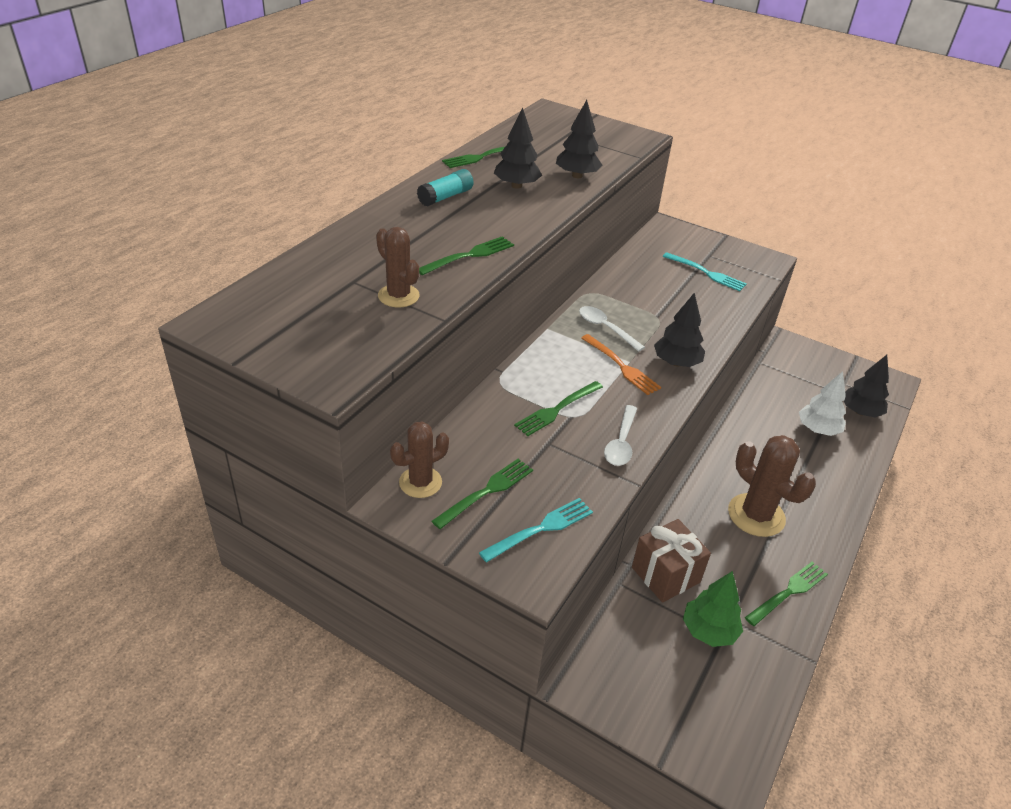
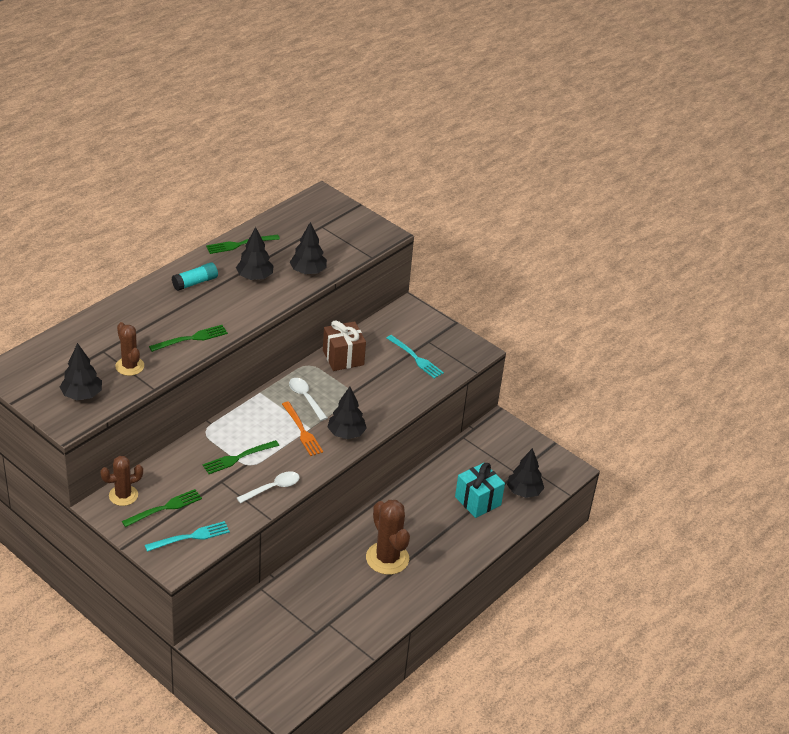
camera: 10 degrees right, 0 degrees up
(342, 339) = (82, 395): none -> black tree
(621, 442) = (272, 488): white spoon -> white spoon turned 150 degrees counterclockwise
(665, 575) = (296, 588): brown gift -> brown gift (343, 358)
(708, 631) = (308, 628): green tree -> none
(788, 592) = (380, 614): green fork -> none
(817, 429) = (477, 501): white tree -> turquoise gift

